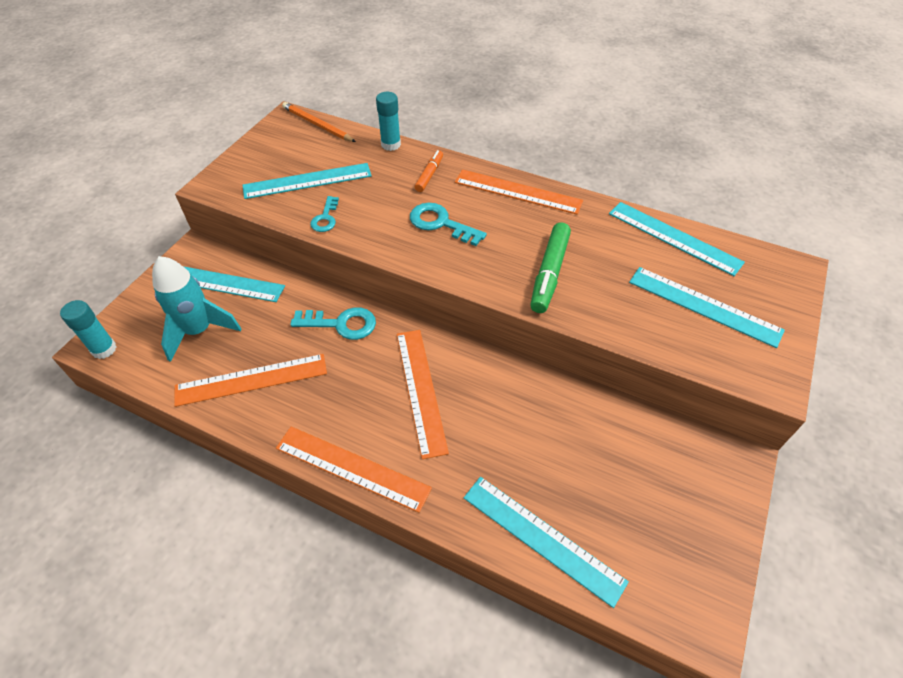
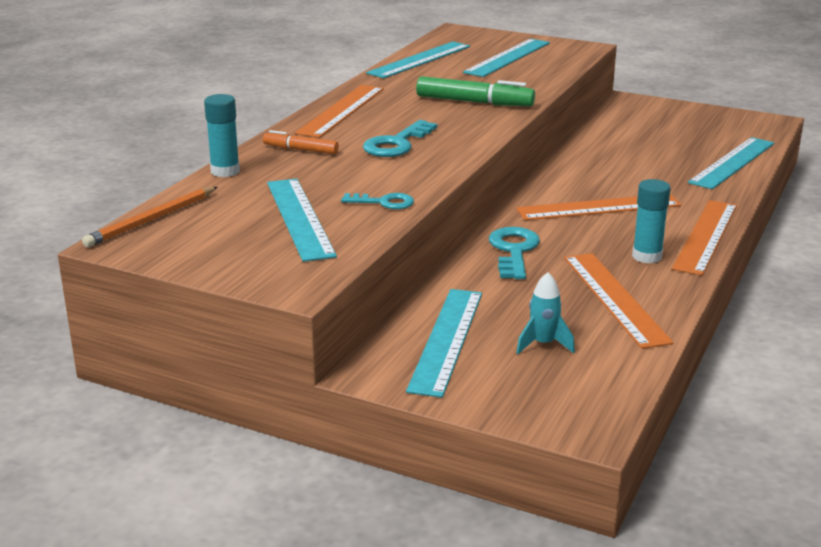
camera: 90 degrees left, 25 degrees down
(104, 349) = (595, 418): turquoise glue stick -> turquoise glue stick (647, 256)
(199, 331) = (543, 344): turquoise rocket -> turquoise rocket, size x0.53

